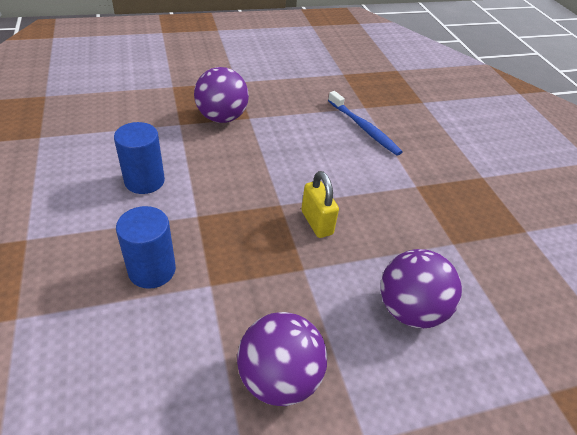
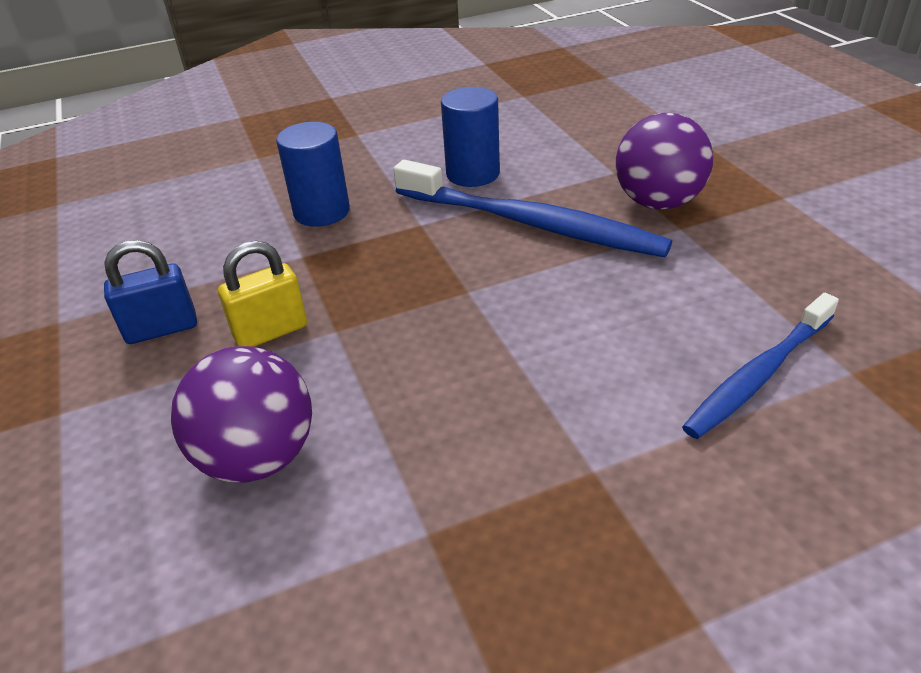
camera: 90 degrees right, 5 degrees down
(221, 167) = (531, 223): none -> blue toothbrush
(279, 378) = (162, 329): purple ball -> blue padlock
(316, 223) = (436, 333): yellow padlock -> yellow padlock (271, 332)

